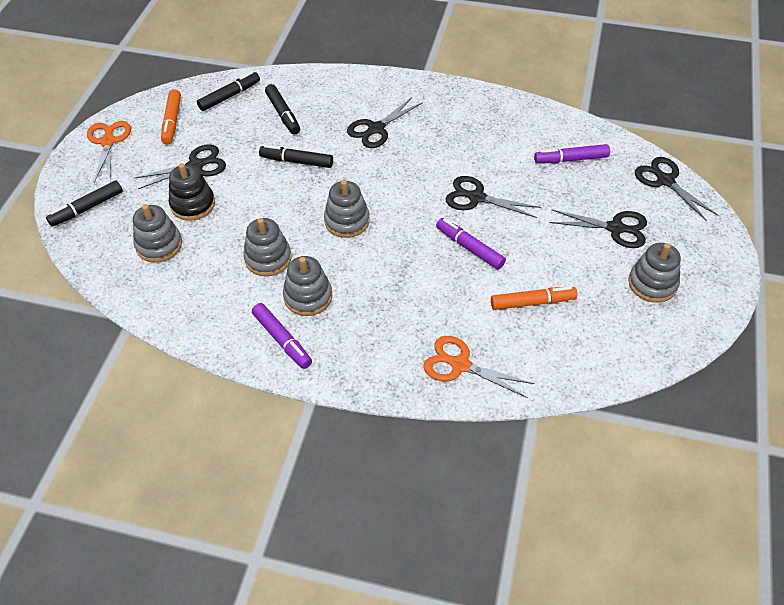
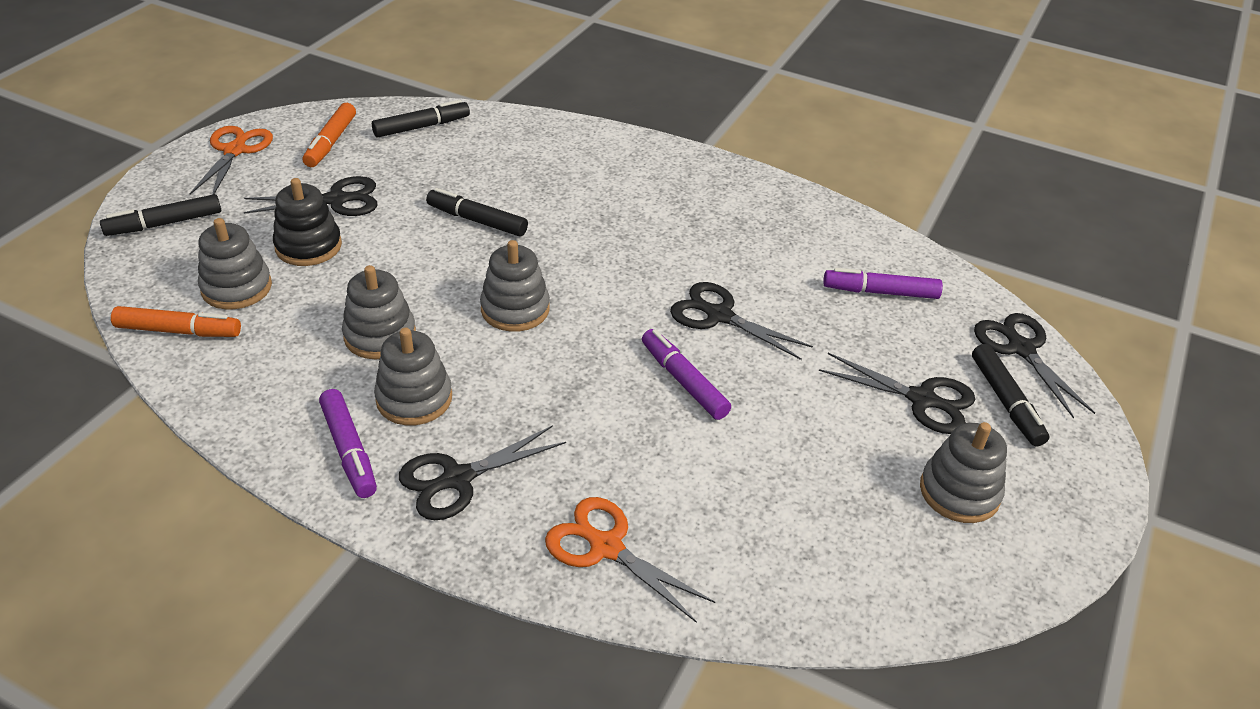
camera: 10 degrees right, 10 degrees down
(283, 114) = (484, 160): black marker -> black marker (1005, 402)
(376, 129) = (605, 201): black scissors -> black scissors (457, 479)
(532, 302) = (755, 479): orange marker -> orange marker (179, 331)

